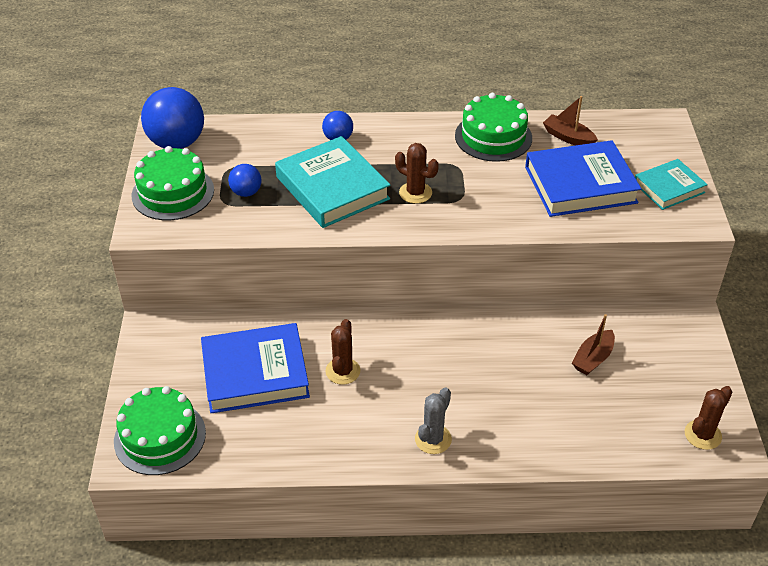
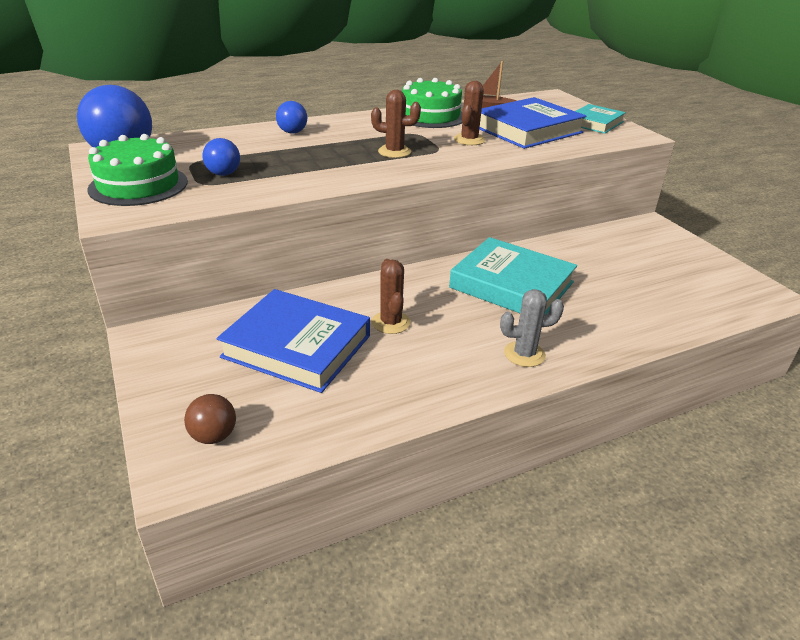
camera: 25 degrees left, 10 degrees down
(160, 437) = (214, 436): green cake -> brown ball
(255, 373) = (297, 346): blue book -> blue book turned 60 degrees clockwise
(332, 188) = (312, 159): turquoise book -> turquoise book (511, 285)
(433, 439) = (524, 354): grey cactus -> grey cactus turned 75 degrees clockwise
(593, 358) = (604, 263): brown boat -> none
(702, 435) = (739, 292): brown cactus -> brown cactus (469, 140)

